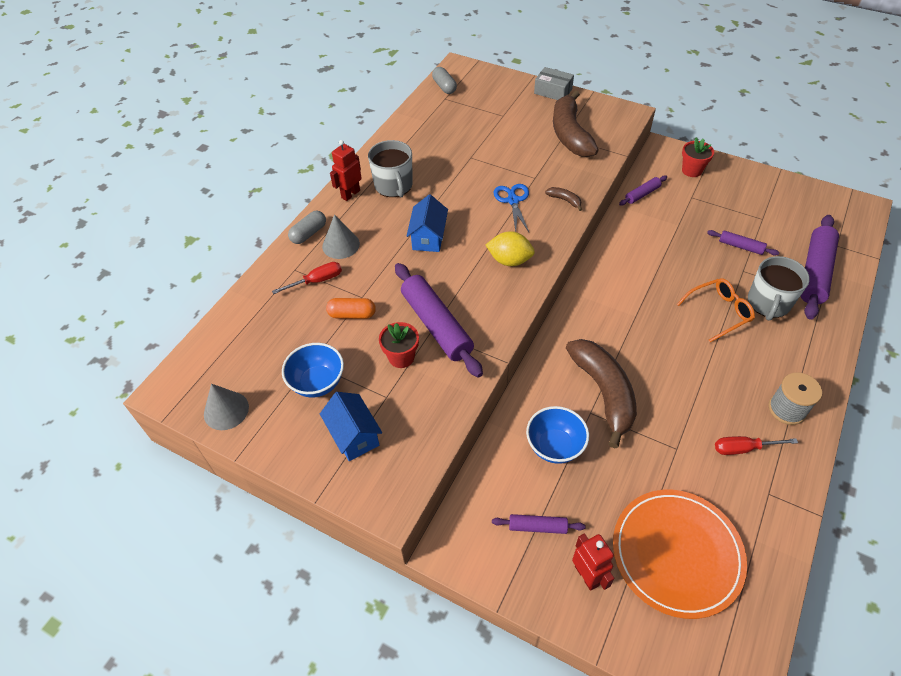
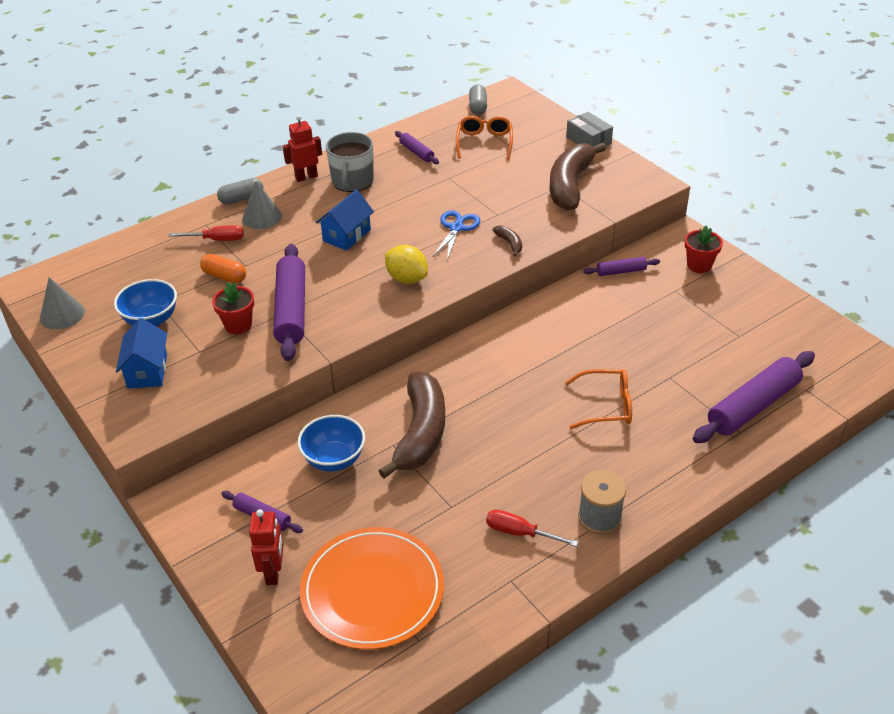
camera: 25 degrees right, 10 degrees down
(474, 117) = (484, 142): none -> orange glasses
(740, 246) = (688, 354): purple rolling pin -> purple rolling pin (417, 152)
(768, 303) = (670, 416): grey mug -> none

